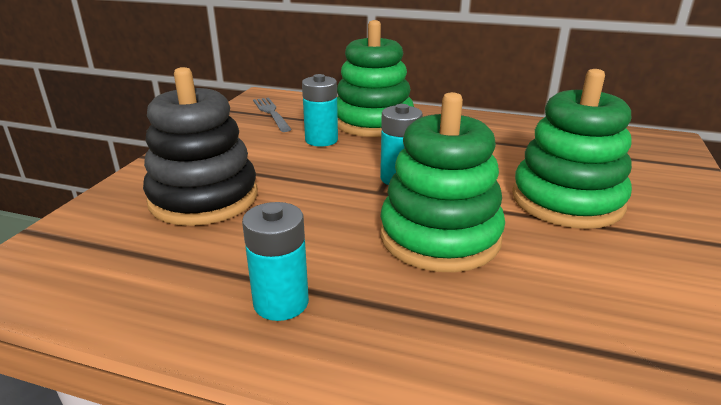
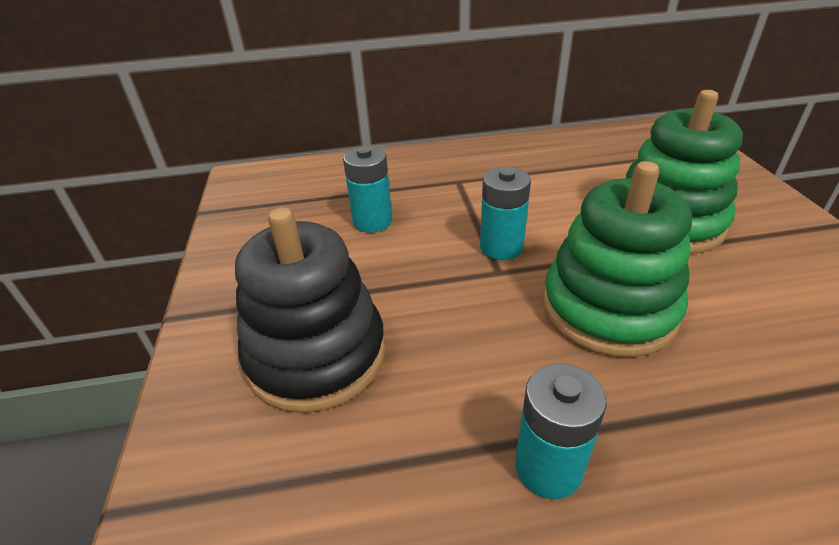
camera: 25 degrees left, 10 degrees up
(271, 113) = (276, 199): grey fork -> none
(373, 122) = (403, 180): green stacking toy -> none

